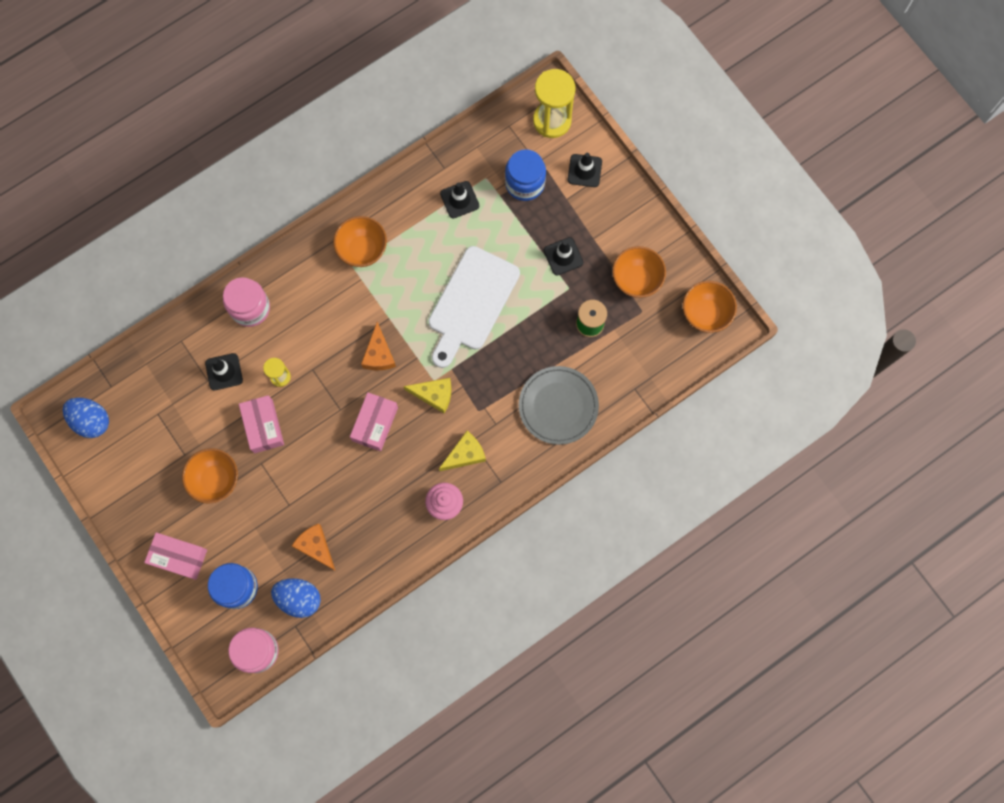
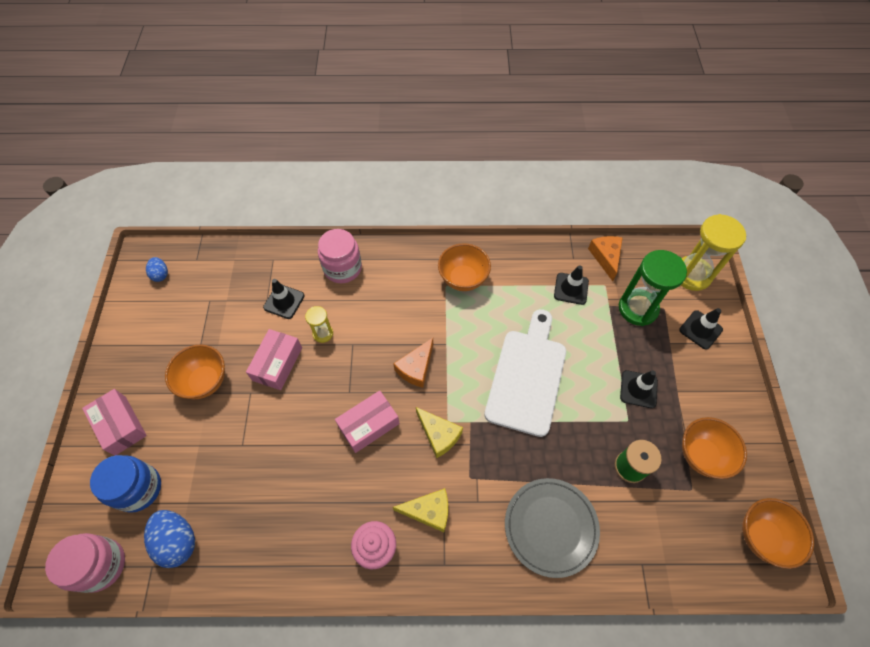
camera: 35 degrees right, 15 degrees down
(91, 421) = (160, 274): blue egg -> blue egg, size x0.57
(316, 546) = (232, 501): orange cheese -> orange cheese (606, 257)
(471, 303) = (527, 376): white cutting board -> white cutting board turned 135 degrees clockwise
(525, 183) = (638, 308): blue jar -> green hourglass

